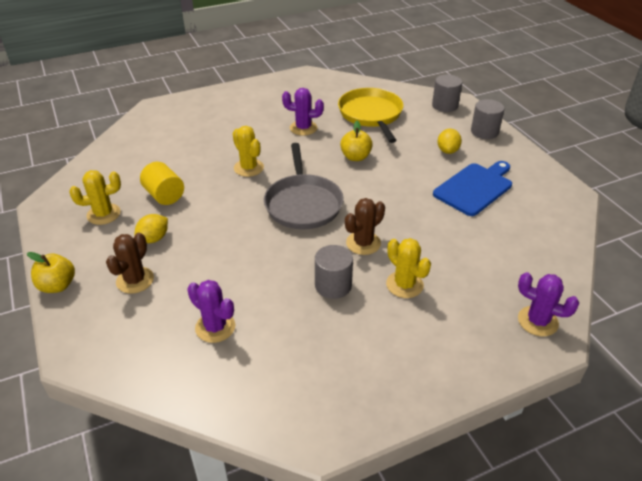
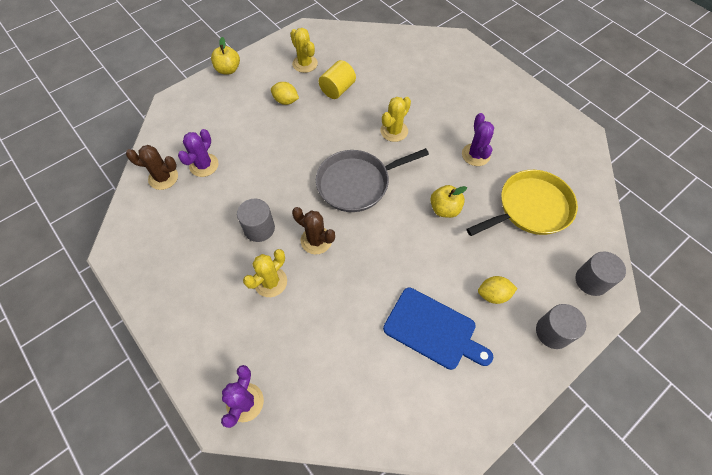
camera: 75 degrees right, 20 degrees up
(135, 280) = (241, 106): brown cactus -> brown cactus (163, 178)

